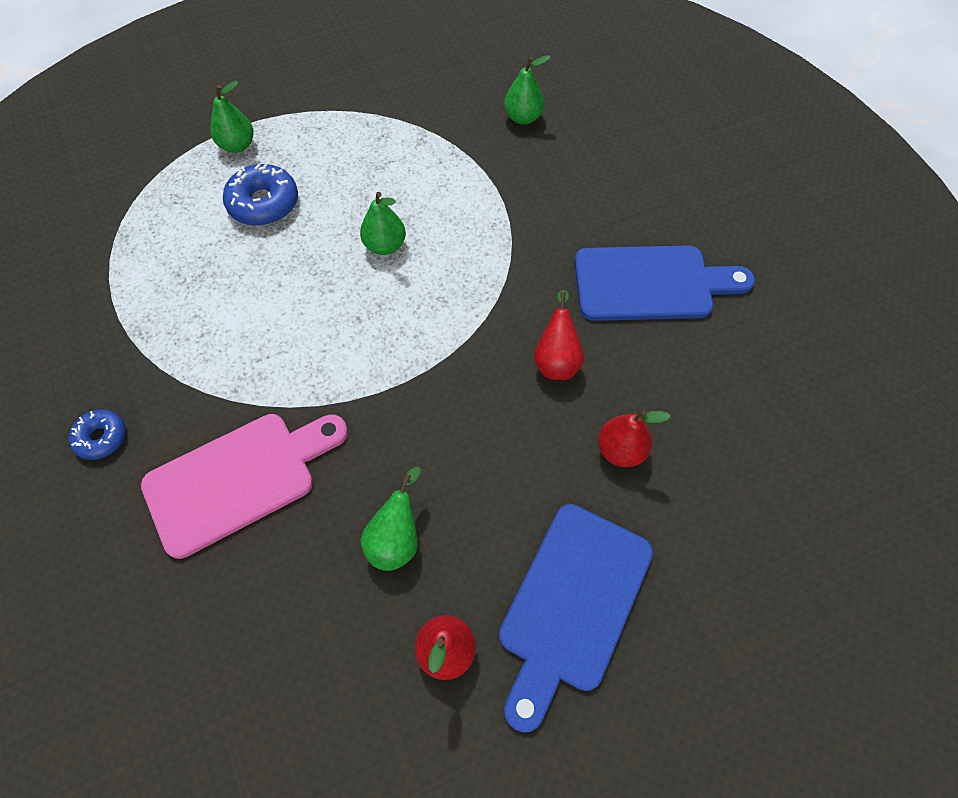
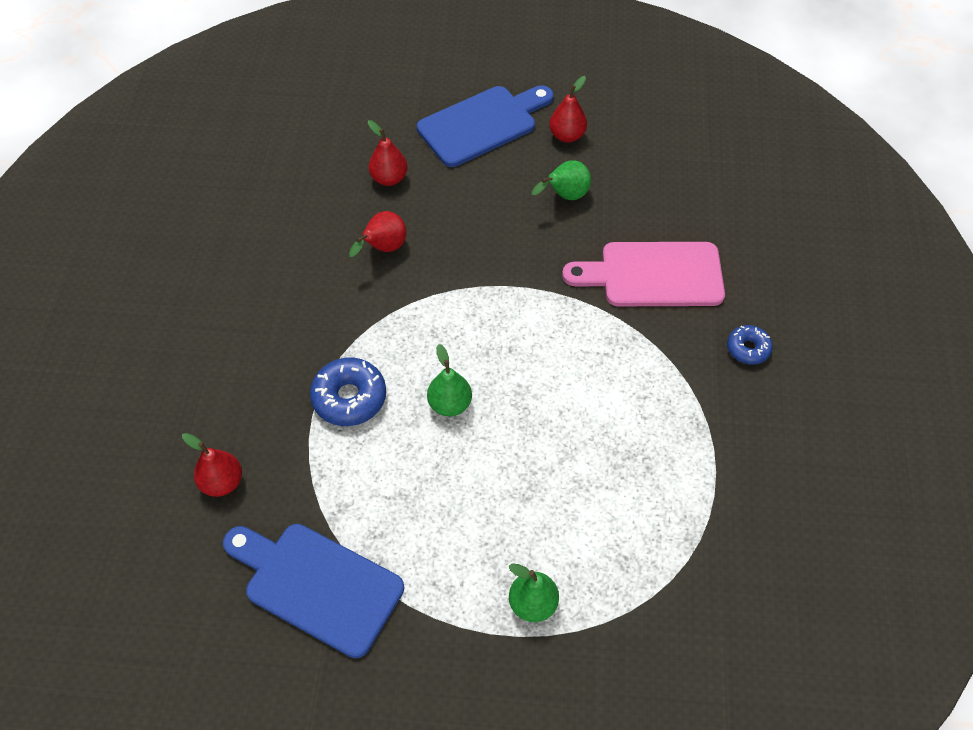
camera: 150 degrees left, 5 degrees down
(264, 203) = (537, 508): blue donut -> blue donut (349, 398)
(523, 118) = (222, 482): green pear -> red pear
(651, 284) = (265, 267): blue cutting board -> blue cutting board (317, 585)

